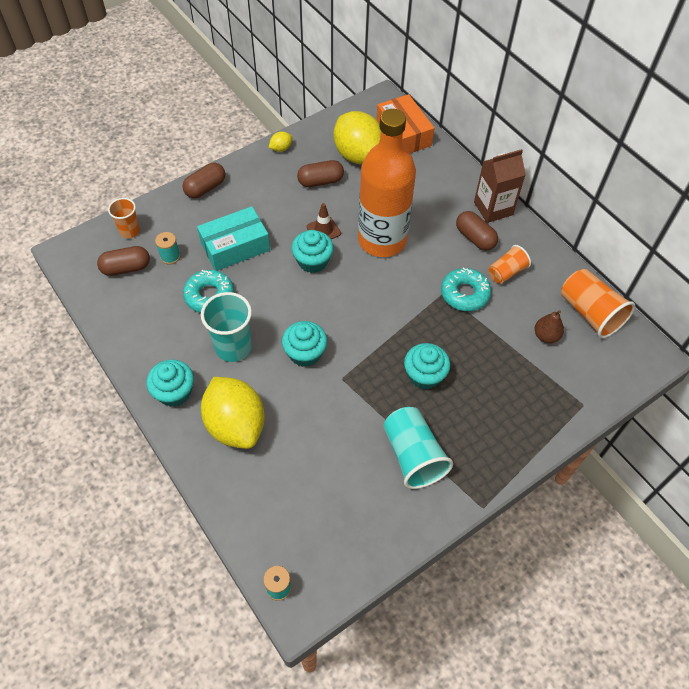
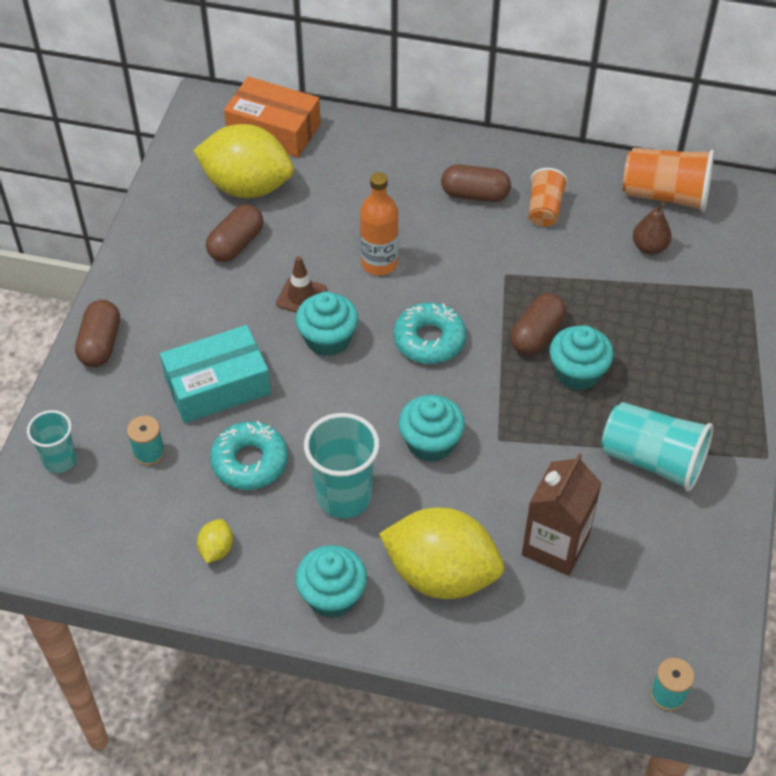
camera: 40 degrees left, 5 degrees down
(126, 268) = (107, 505): brown capsule -> brown capsule (536, 335)
(129, 231) = (60, 460): orange cup -> turquoise cup
(235, 247) = (217, 386): turquoise box -> turquoise box turned 45 degrees clockwise
(281, 148) = (144, 237): yellow lemon -> yellow lemon (216, 549)
(382, 240) = (379, 263): orange bottle -> orange bottle, size x0.51
(464, 294) = (527, 260): turquoise donut -> turquoise donut (429, 340)
(493, 208) = (460, 151): brown carton -> brown carton (555, 545)

